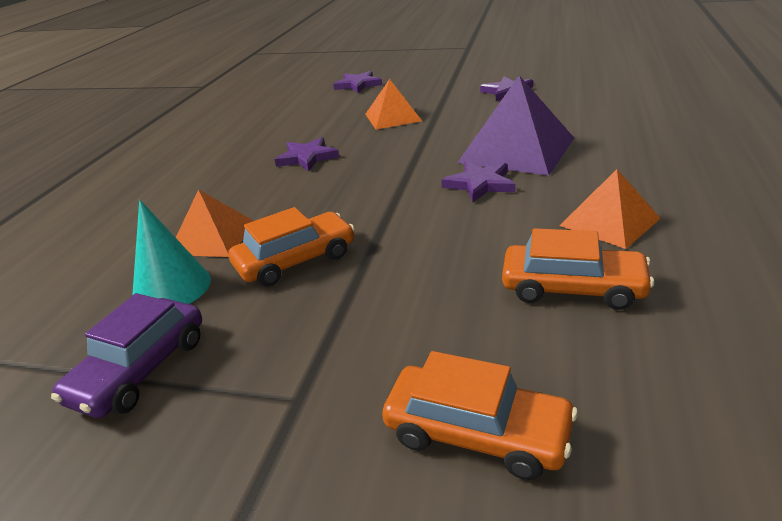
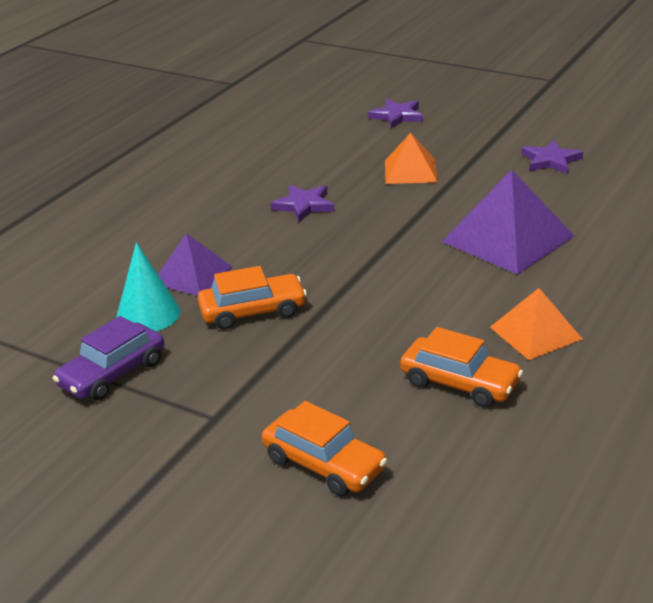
camera: 15 degrees right, 0 degrees up
(213, 237) = (192, 275): orange pyramid -> purple pyramid
(480, 184) = (448, 270): purple star -> none

